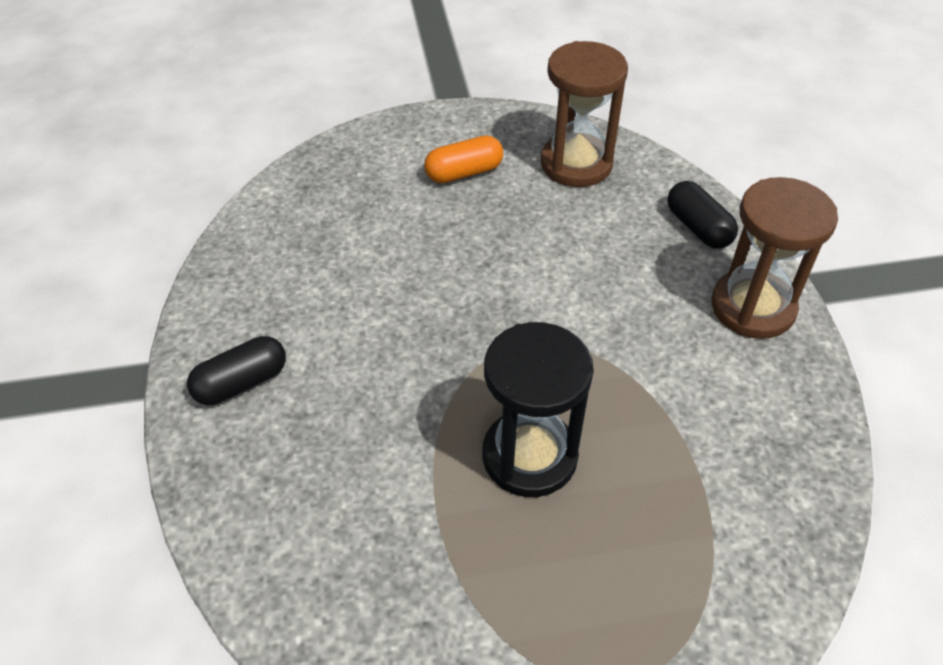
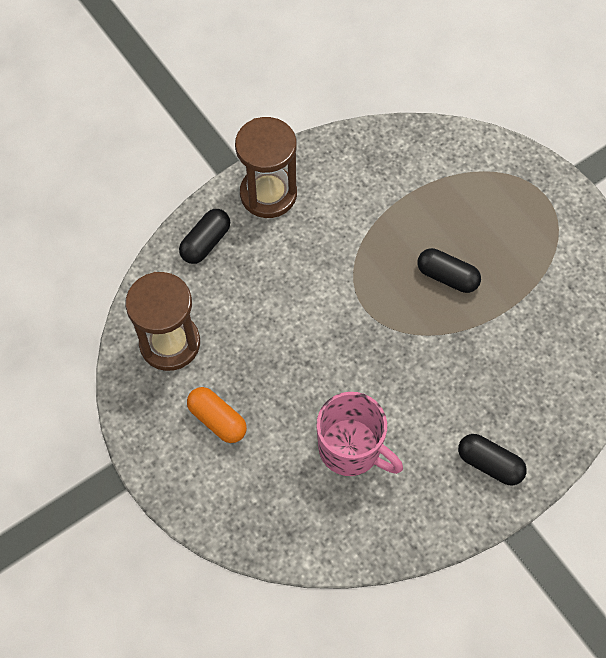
camera: 115 degrees left, 15 degrees up
(357, 263) = (351, 448): none -> pink mug
(529, 456) = (447, 277): black hourglass -> black capsule

